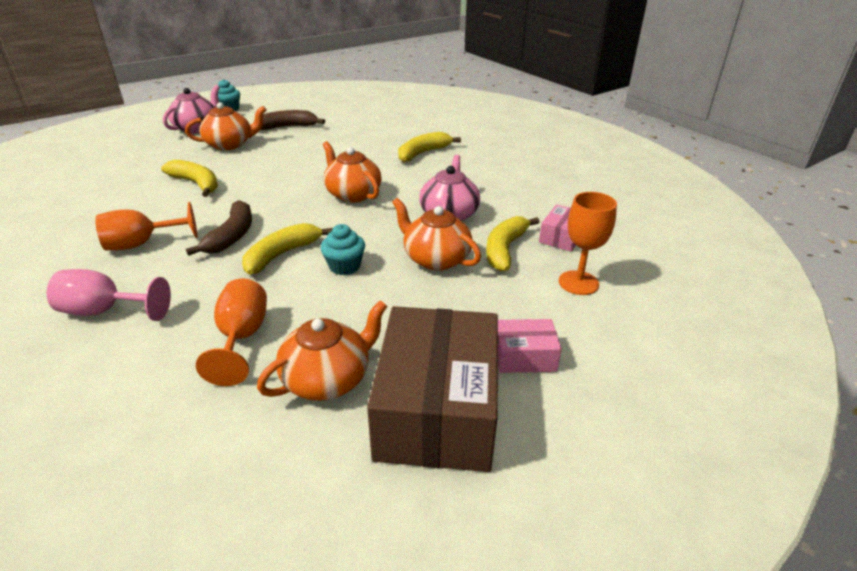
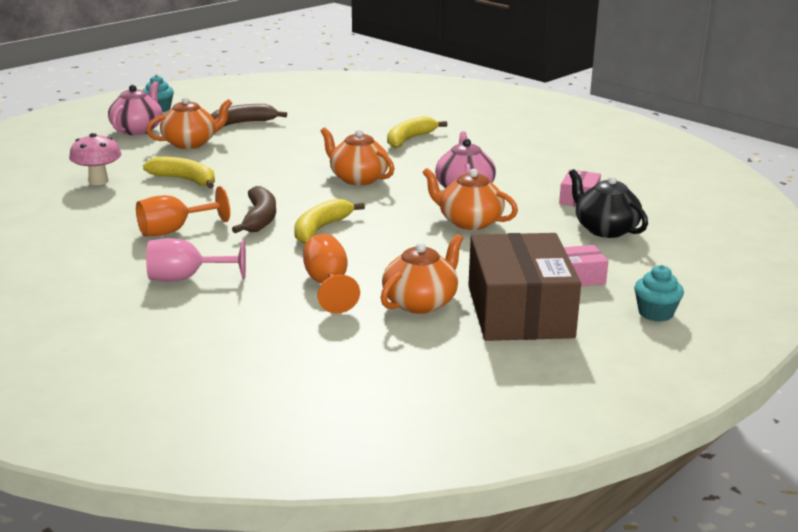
camera: 10 degrees left, 10 degrees down
(121, 179) = (98, 181): none -> pink mushroom
(344, 266) = (387, 233): turquoise cupcake -> turquoise cupcake (655, 313)
(504, 249) = (530, 211): yellow banana -> none
(578, 283) = (605, 229): orange goblet -> black teapot

